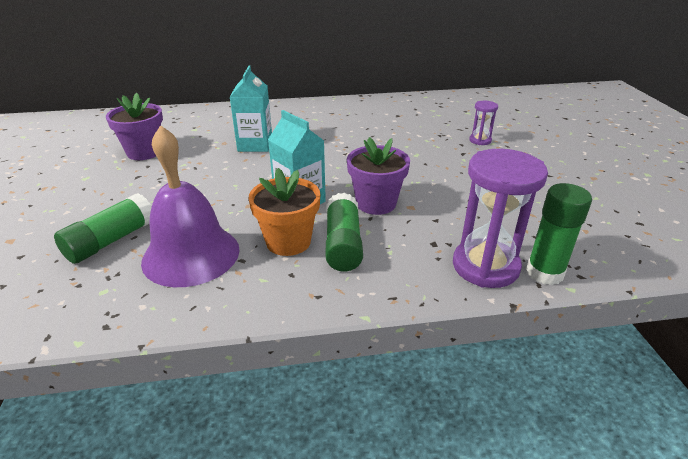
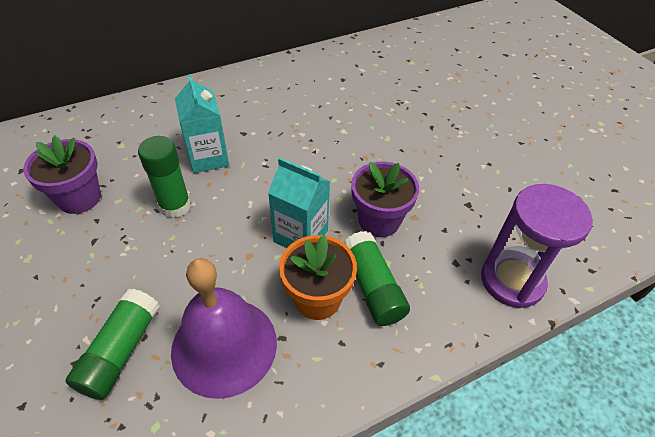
camera: 20 degrees left, 15 degrees up
(480, 140) = (440, 104): purple hourglass -> none
(544, 273) = (562, 274): green glue stick -> green glue stick (175, 206)

